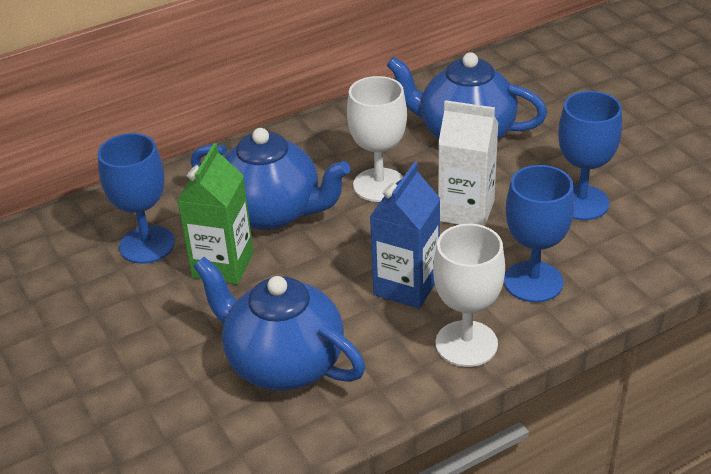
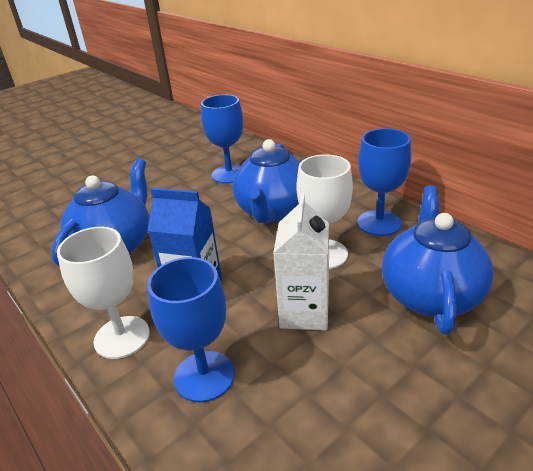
camera: 80 degrees right, 5 degrees down
(223, 265) = (212, 204): green carton -> none
(581, 202) = (348, 408): blue goblet -> blue goblet (379, 223)

